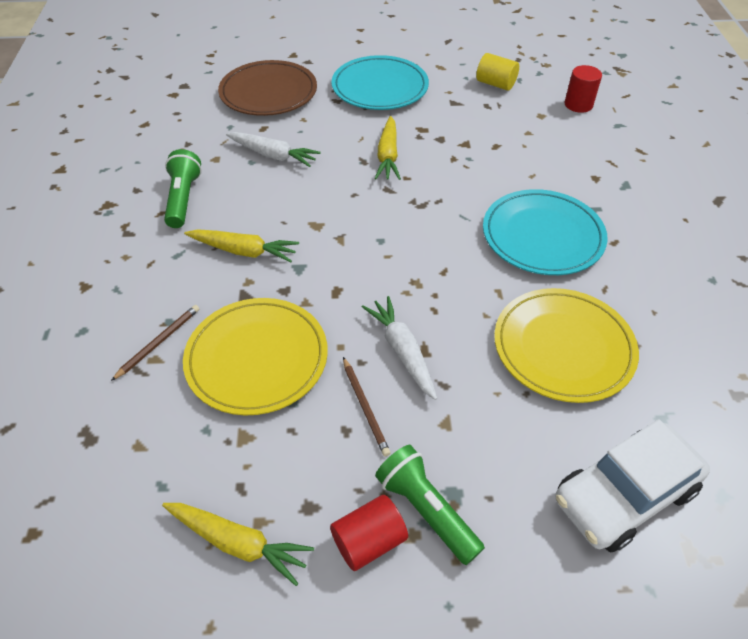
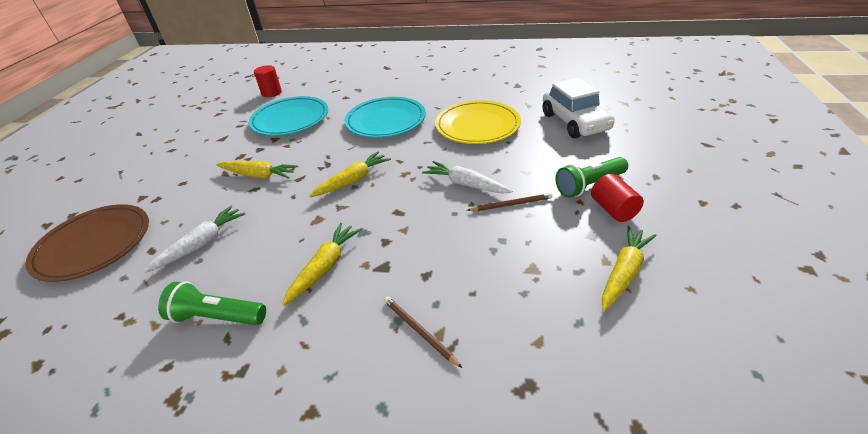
camera: 75 degrees left, 10 degrees down
(257, 358) = (455, 260): yellow plate -> none
(380, 87) = (164, 173): turquoise plate -> turquoise plate (290, 119)
(392, 236) = (353, 180): none -> yellow carrot
(402, 351) = (466, 184): white carrot -> white carrot turned 45 degrees clockwise
(495, 84) = (218, 119): yellow cylinder -> none

